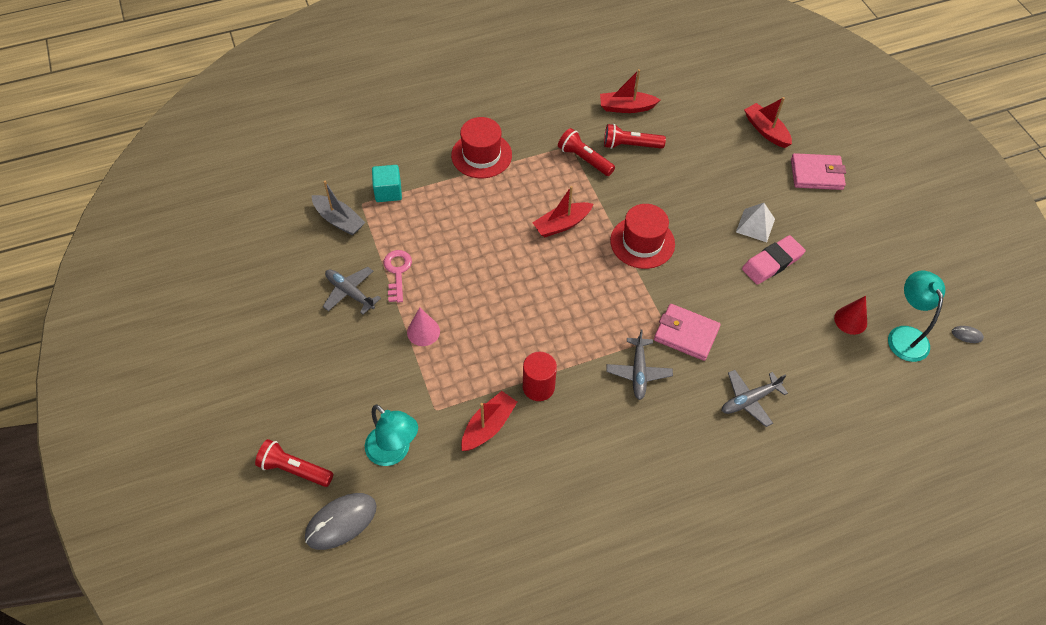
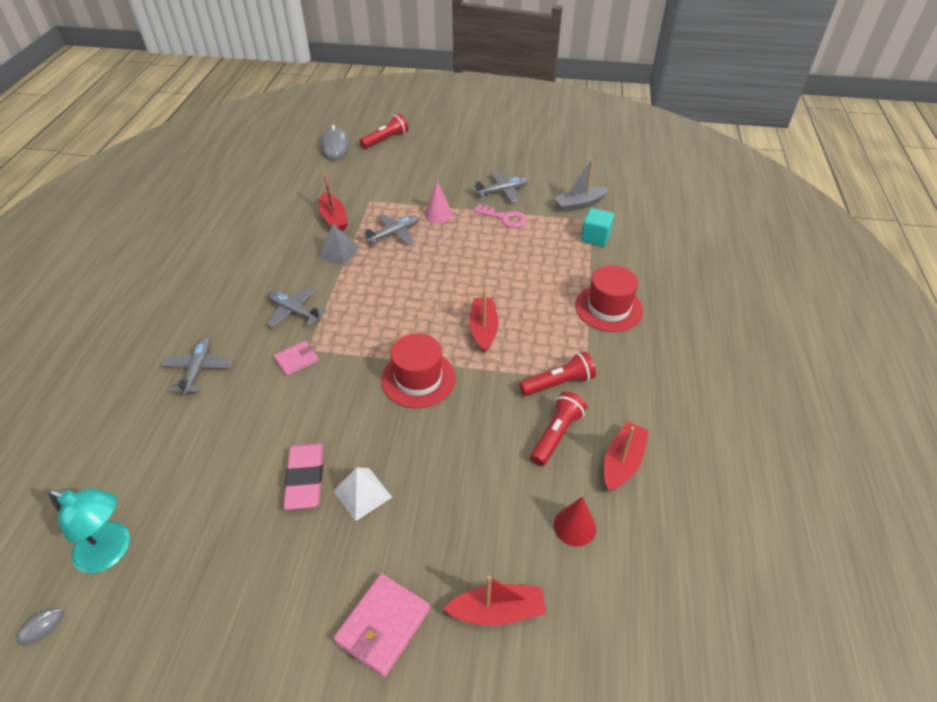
camera: 120 degrees right, 10 degrees down
(394, 452) = (358, 176): turquoise lamp -> none
(480, 354) = (394, 234): none -> grey plane
(538, 387) = (338, 252): red cylinder -> grey pyramid
(686, 334) = (297, 360): pink wallet -> pink wallet, size x0.62
(850, 320) = (179, 508): red cone -> red cone (574, 526)

